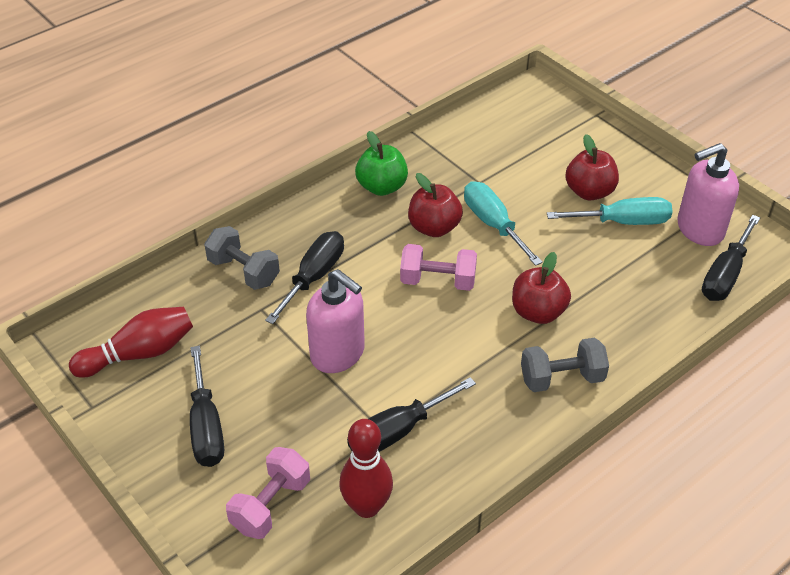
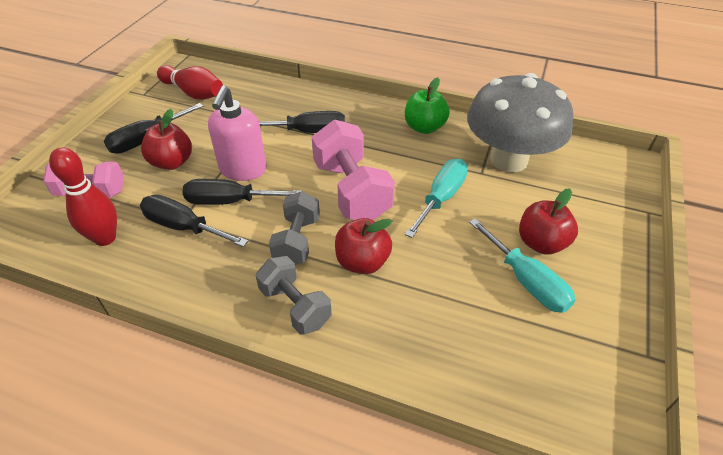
camera: 60 degrees right, 0 degrees up
(244, 271) = (290, 102): grey dumbbell -> grey dumbbell (297, 241)
(434, 227) = (407, 168): red apple -> red apple (172, 162)
(438, 281) = (351, 191): pink dumbbell -> pink dumbbell, size x1.57
(475, 156) = (508, 160): none -> grey mushroom
(699, 229) = (577, 348): pink soap dispenser -> none
(725, 275) = (531, 396): black screwdriver -> black screwdriver (230, 201)

